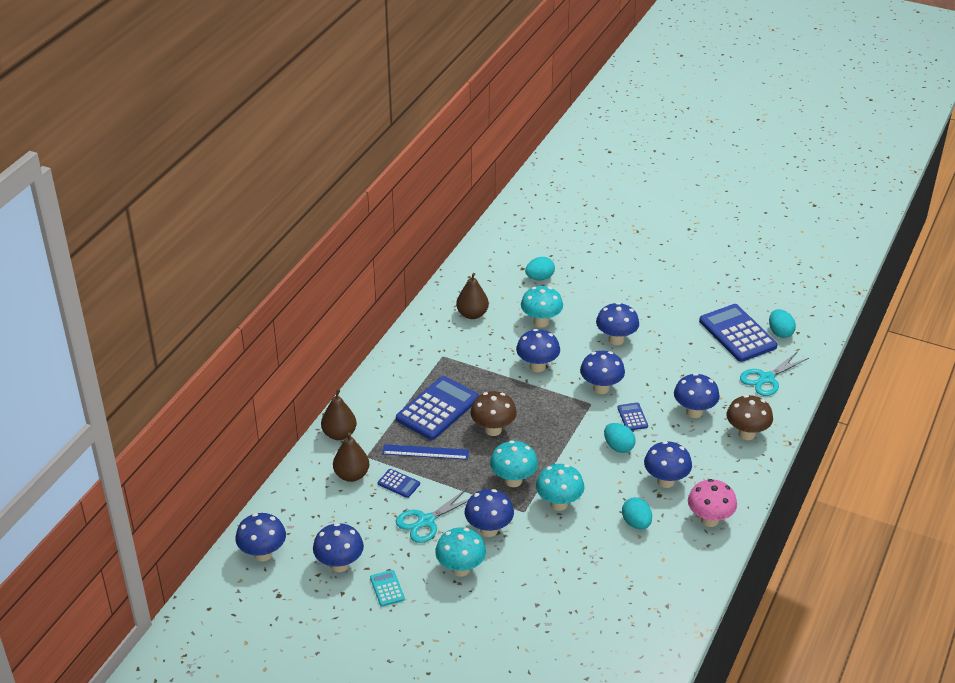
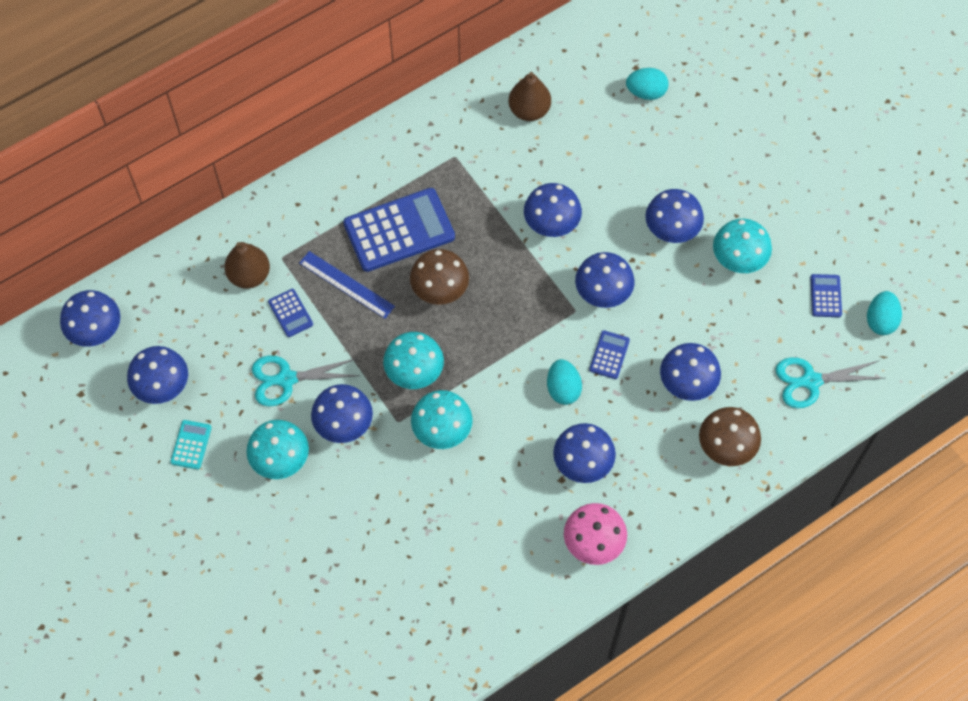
camera: 30 degrees right, 25 degrees up
(339, 434) = (272, 212): brown pear -> none
(541, 322) = (601, 161): turquoise mushroom -> turquoise mushroom (737, 261)
(636, 523) = (508, 504): turquoise egg -> none
(737, 334) = (825, 296): blue calculator -> blue calculator, size x0.46

